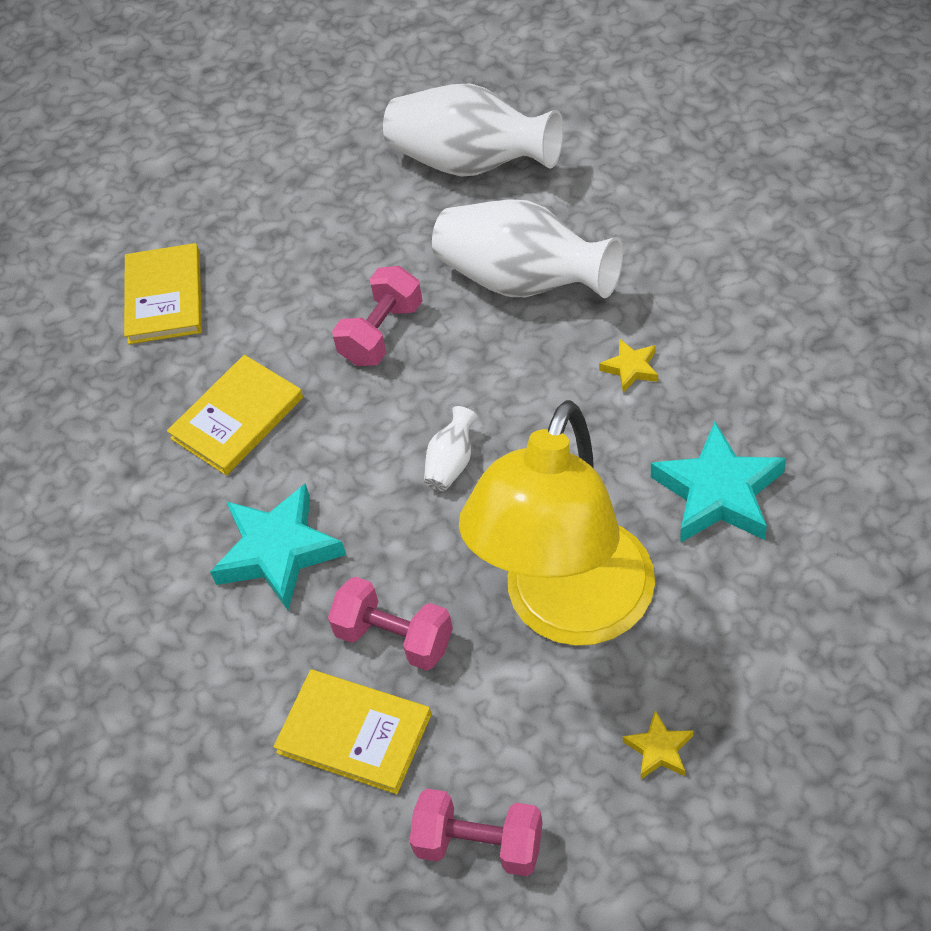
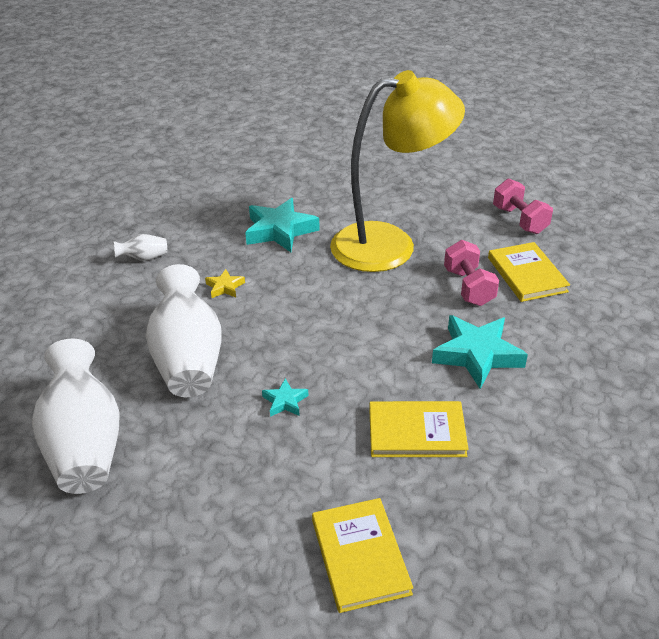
camera: 135 degrees left, 15 degrees down
(164, 297) = (360, 556): yellow book -> yellow book turned 60 degrees counterclockwise
(381, 333) = (285, 401): pink dumbbell -> turquoise star
(451, 463) = (350, 320): white vase -> white vase (144, 258)
(659, 749) = (423, 197): yellow star -> none

